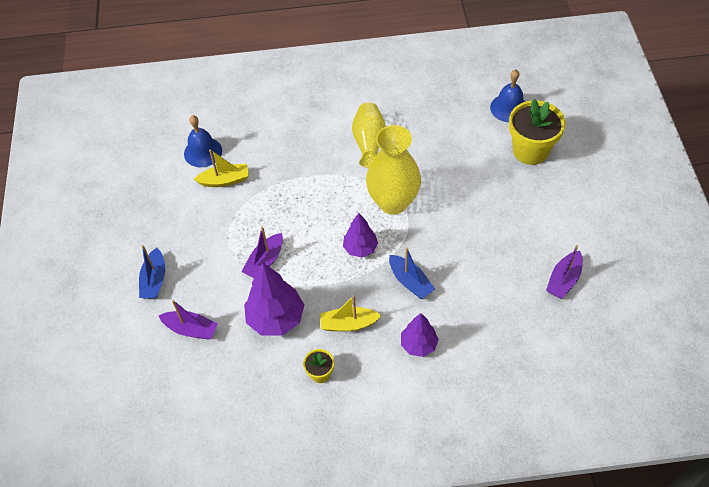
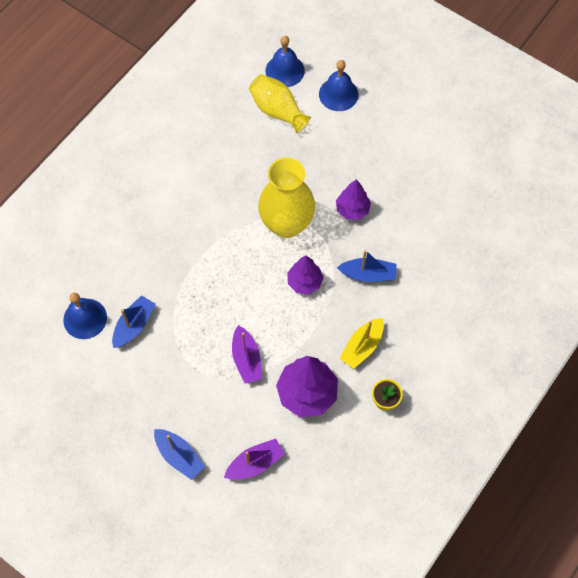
camera: 50 degrees left, 10 degrees up
(225, 180) = (134, 325): yellow boat -> blue boat
(369, 142) = (212, 191): yellow vase -> yellow vase (277, 110)
(418, 345) = (425, 315): purple tree -> purple tree (352, 209)
(530, 151) = (338, 94): yellow flower pot -> blue bell
(563, 280) = (465, 177): purple boat -> none

